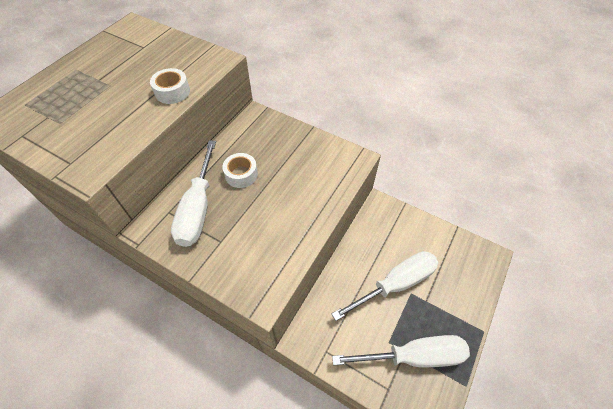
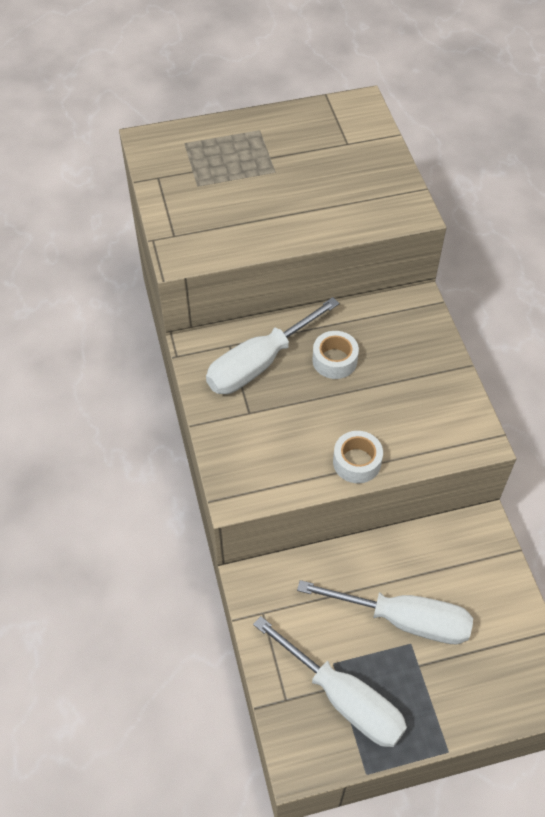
camera: 45 degrees right, 0 degrees up
(172, 92) = (326, 221): white tape -> white tape (357, 462)

